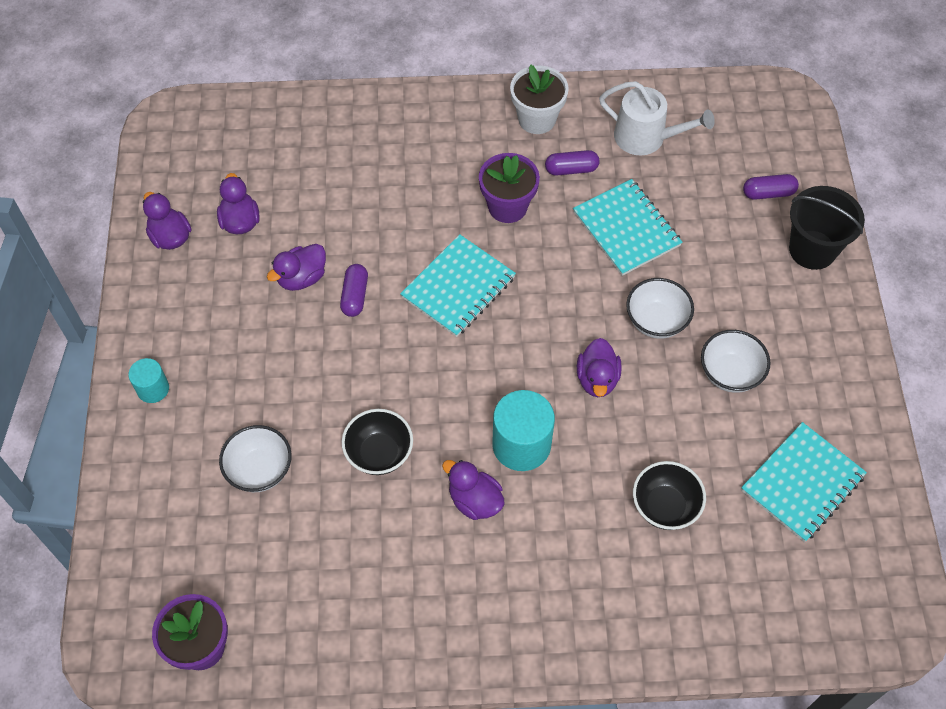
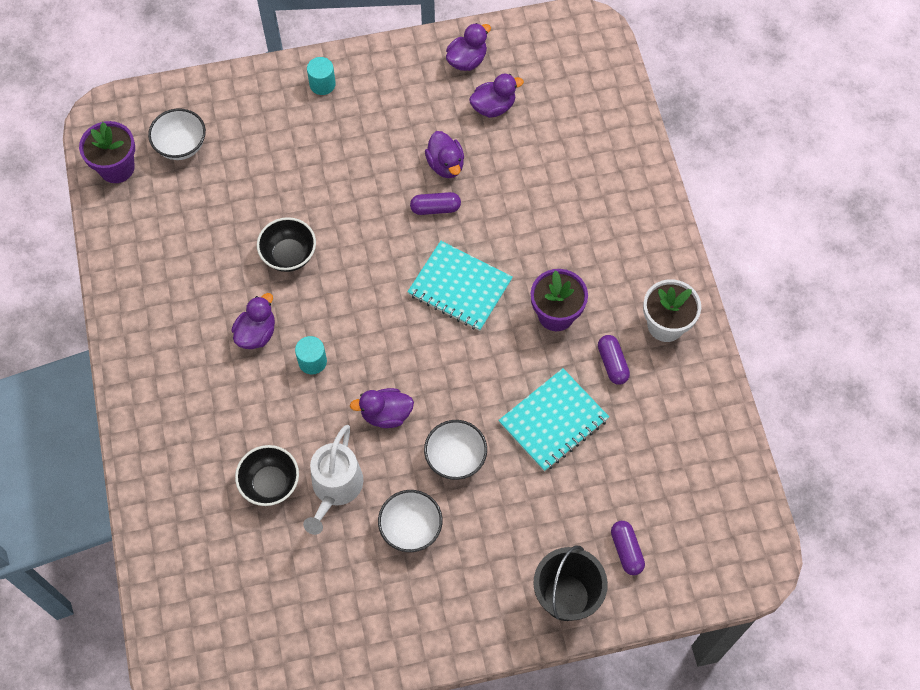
camera: 80 degrees right, 5 degrees up
(260, 470) = (262, 174): white bowl -> white bowl (181, 146)
(302, 278) = (445, 165): purple duck -> purple duck turned 150 degrees counterclockwise
(521, 445) = (312, 361): turquoise cylinder -> turquoise cylinder, size x0.56
(646, 137) = (668, 427): white watering can -> white watering can (335, 488)
(802, 483) = (308, 599): turquoise notebook -> none

